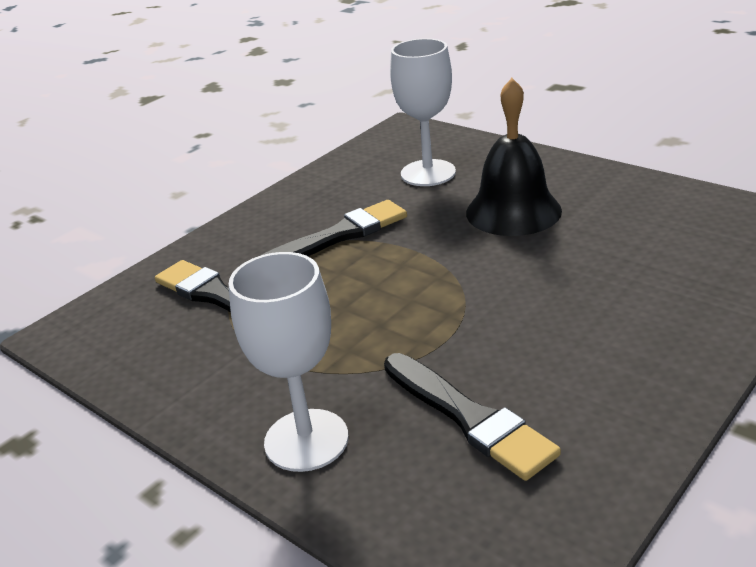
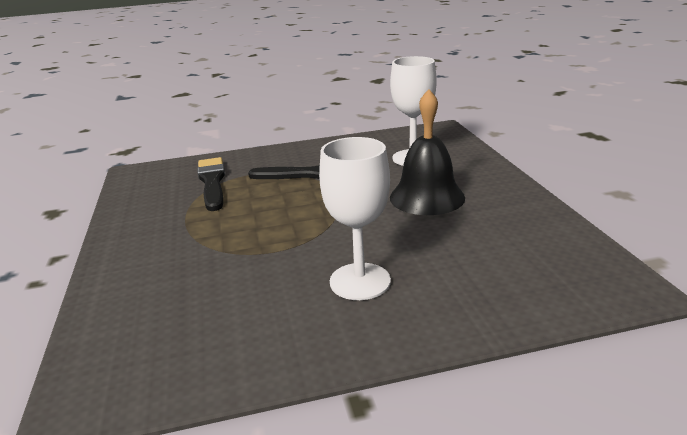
camera: 35 degrees right, 5 degrees down
(306, 440) = (134, 267): white goblet -> white goblet (360, 281)
(469, 418) = (214, 298): black brush -> none

